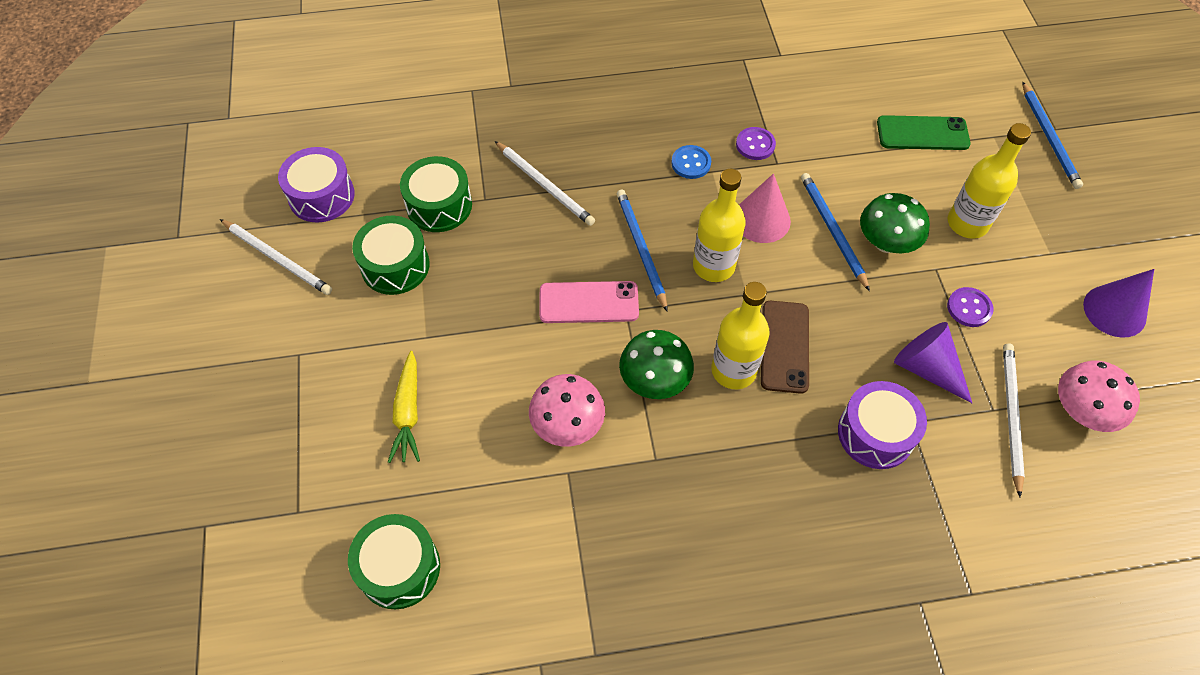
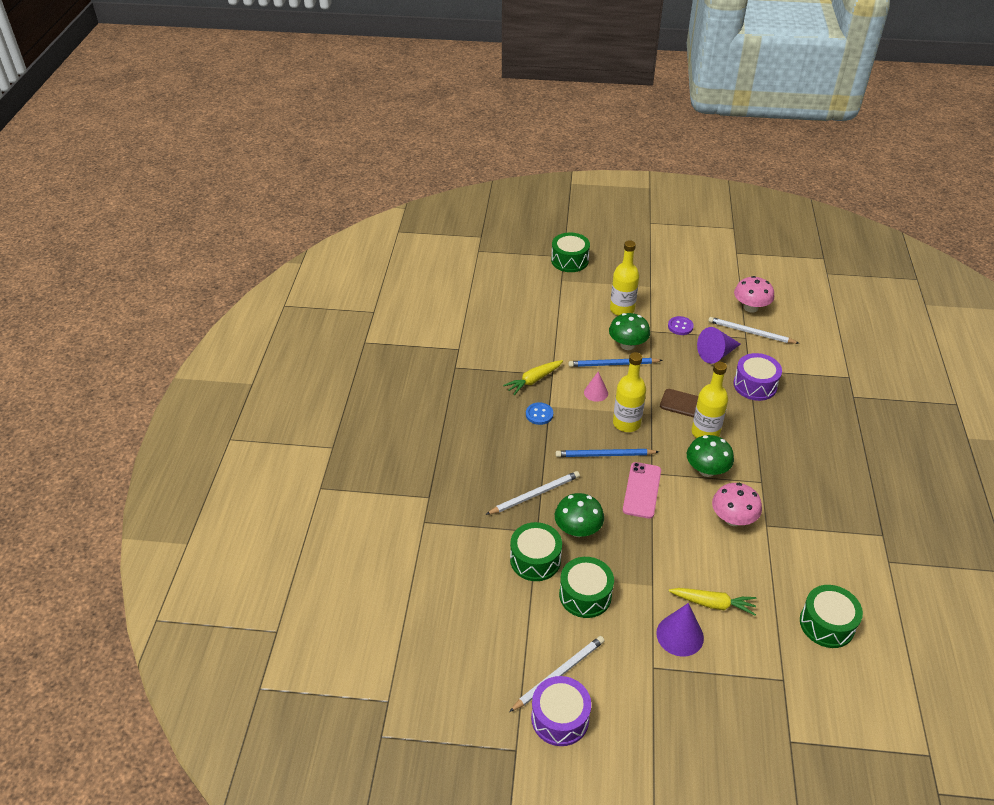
camera: 75 degrees left, 15 degrees down
(321, 196) = (502, 636): purple drum -> purple drum (560, 718)
(498, 241) = (578, 529): none -> green mushroom
(755, 145) = (533, 380): purple button -> yellow carrot
(761, 219) = (596, 392): pink cone -> pink cone, size x0.64
(922, 133) = (549, 307): green phone -> none
(1049, 138) = (569, 260): blue pencil -> green drum
(1114, 311) = (692, 277): purple cone -> purple cone (680, 635)

